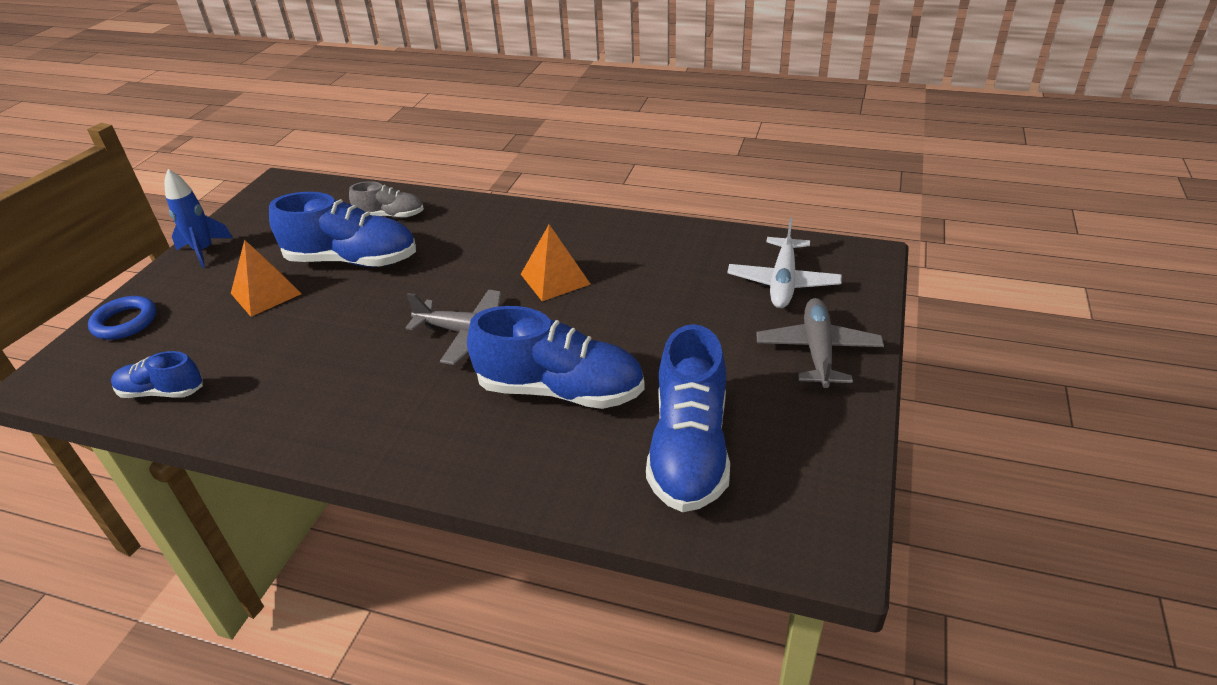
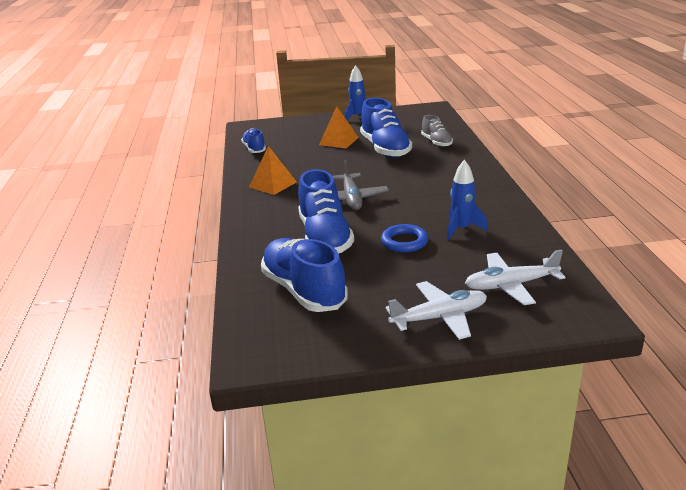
camera: 65 degrees right, 10 degrees down
(125, 322) = (293, 124): blue ring -> blue ring (404, 242)
(555, 279) = (426, 205): orange pyramid -> orange pyramid (273, 184)
(639, 273) = (461, 229): none -> blue rocket
(689, 449) = (304, 291): blue shoe -> blue shoe turned 75 degrees clockwise
(817, 350) = (440, 317): grey plane -> white plane

